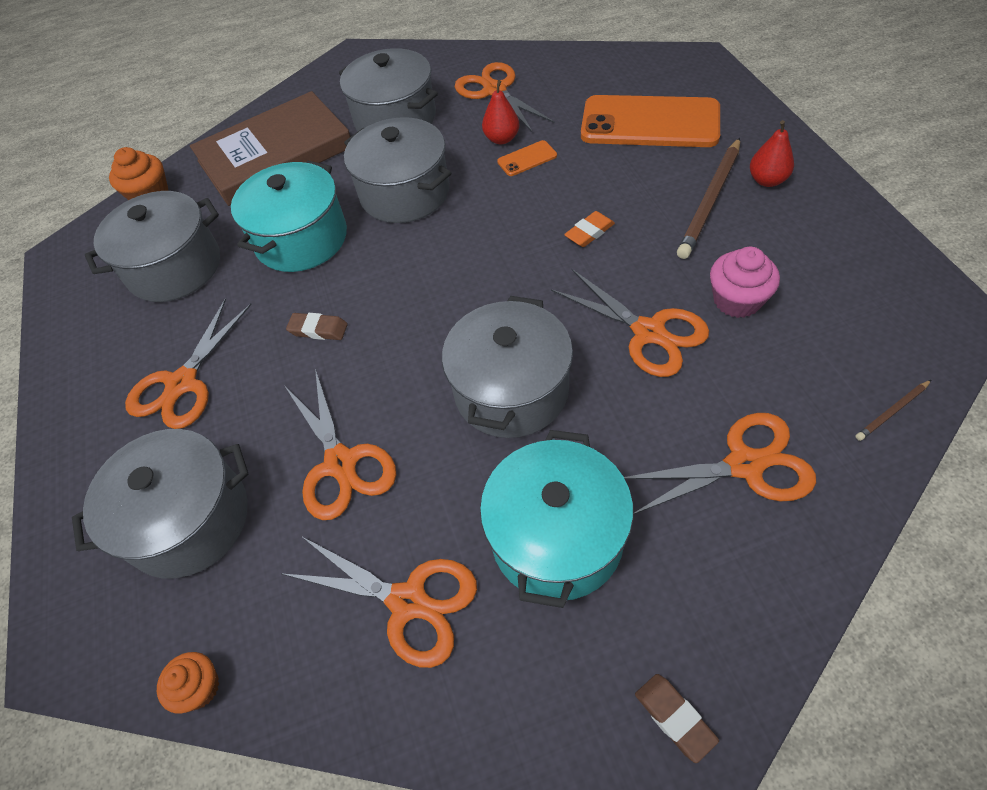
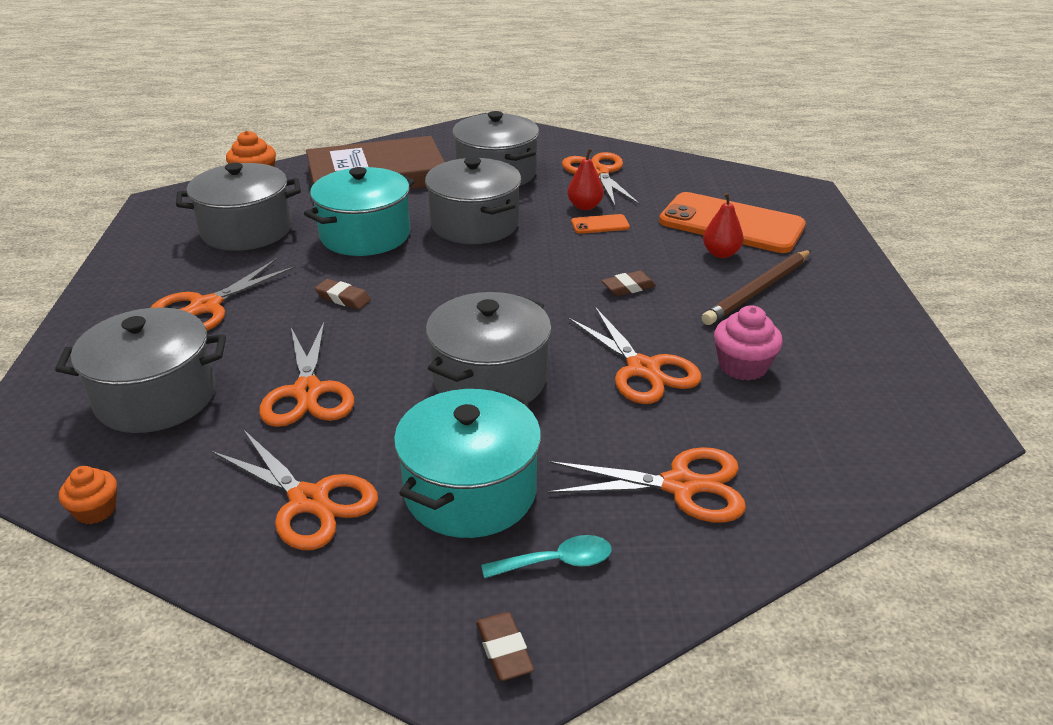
camera: 10 degrees right, 20 degrees down
(589, 232) = (628, 287): orange eraser -> brown eraser
(674, 596) = (556, 562): none -> turquoise spoon
(767, 180) = (823, 288): red pear -> red pear (721, 253)
(892, 412) = (853, 484): brown pencil -> none

